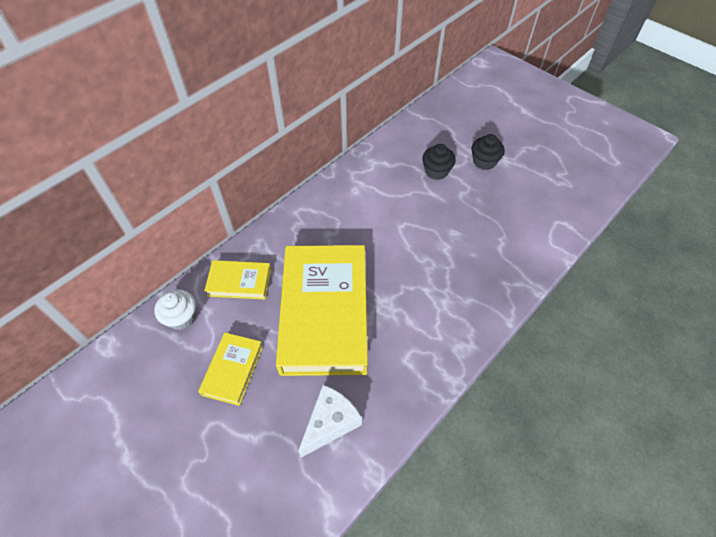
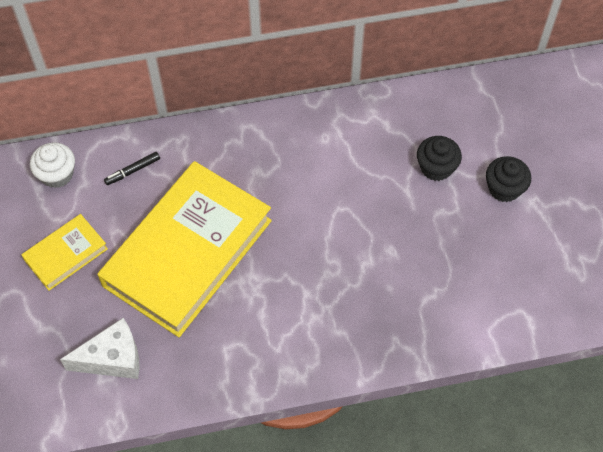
camera: 35 degrees right, 5 degrees up
(239, 282) = (133, 171): yellow book -> black marker

